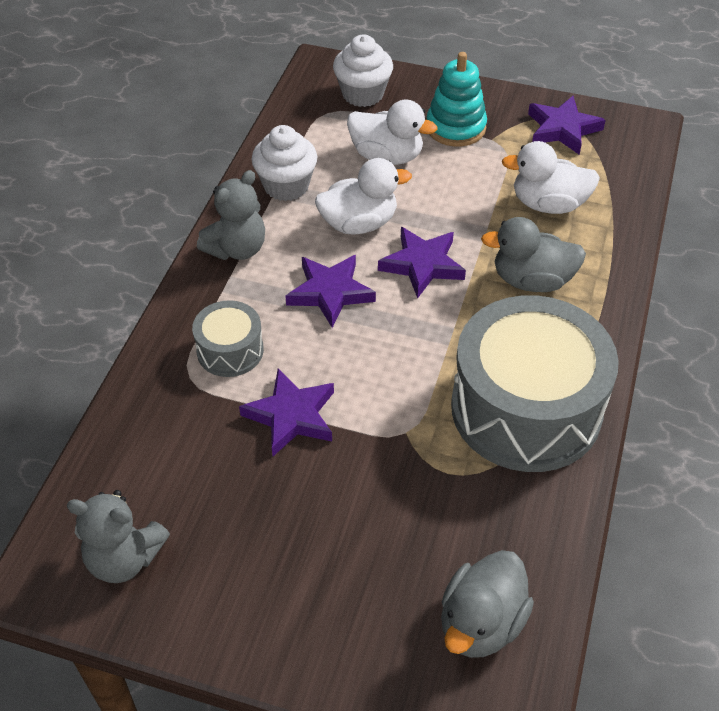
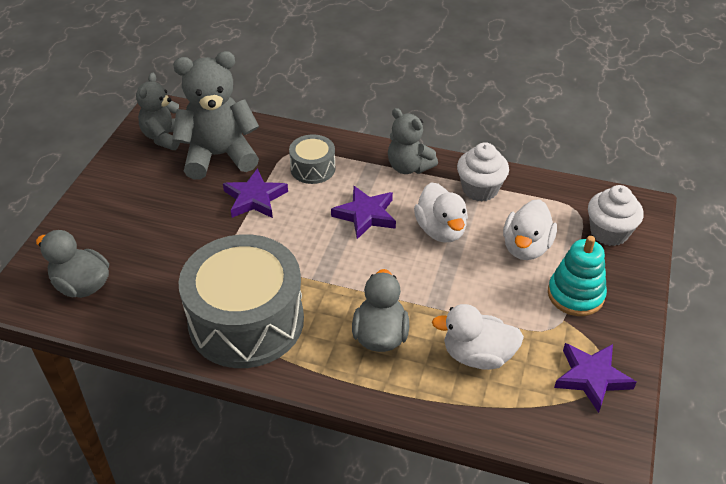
camera: 90 degrees right, 5 degrees down
(186, 471) = (219, 156): none -> grey teddy bear
(422, 265) = (396, 266): purple star -> none
(548, 204) = (477, 356): white duck -> white duck turned 90 degrees counterclockwise

